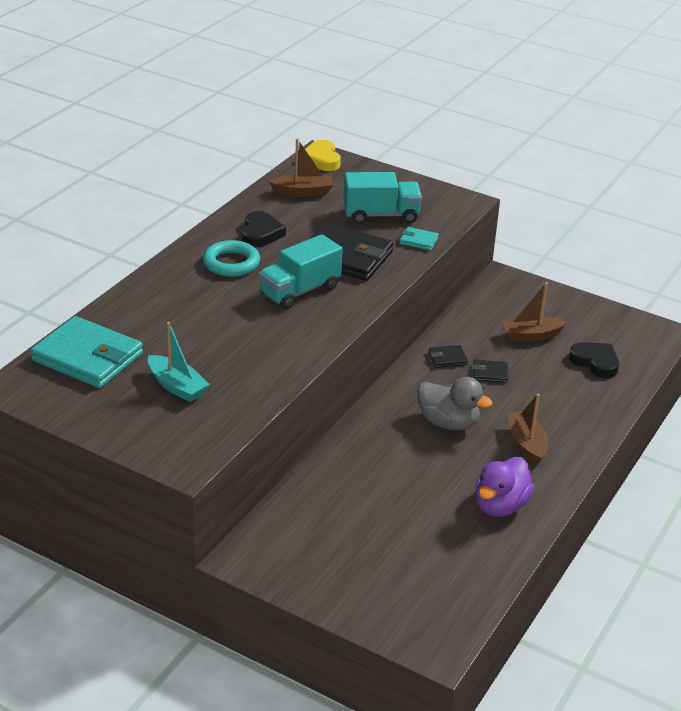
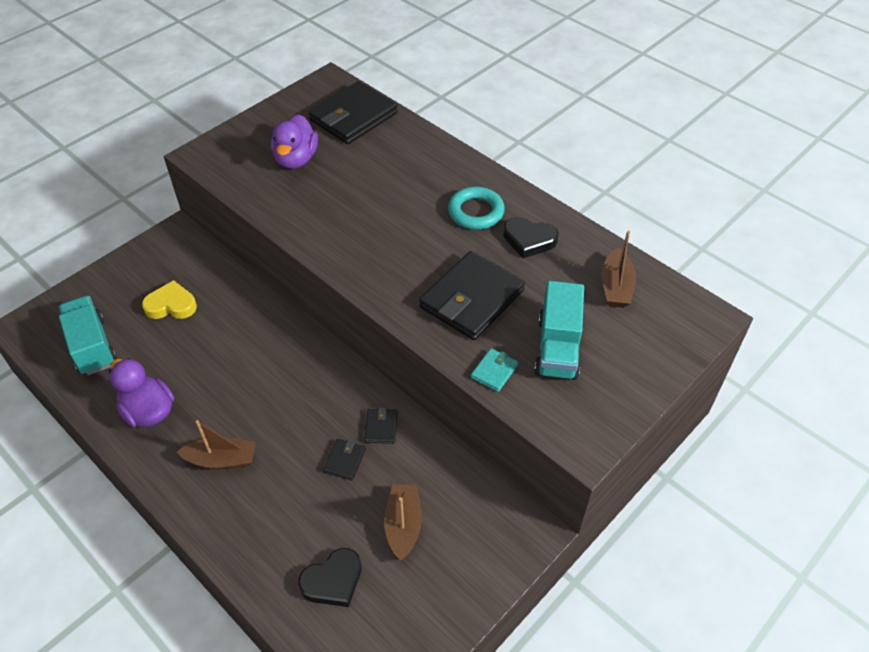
camera: 105 degrees right, 15 degrees up
(88, 357) = (353, 117): turquoise wallet -> black wallet
(177, 386) = (296, 159): turquoise boat -> purple duck
(300, 291) = (415, 253): turquoise truck -> turquoise truck (92, 346)
(321, 159) = (697, 317): yellow heart -> yellow heart (171, 305)
(448, 423) = (278, 401): grey duck -> none

